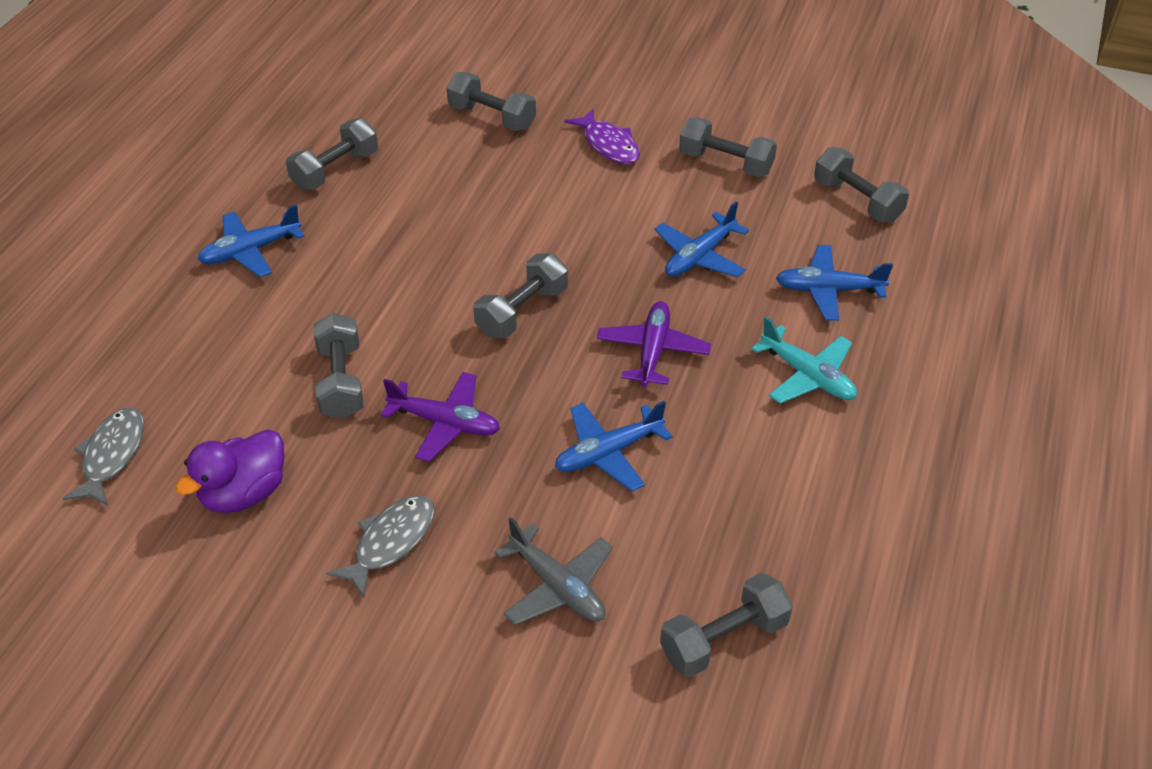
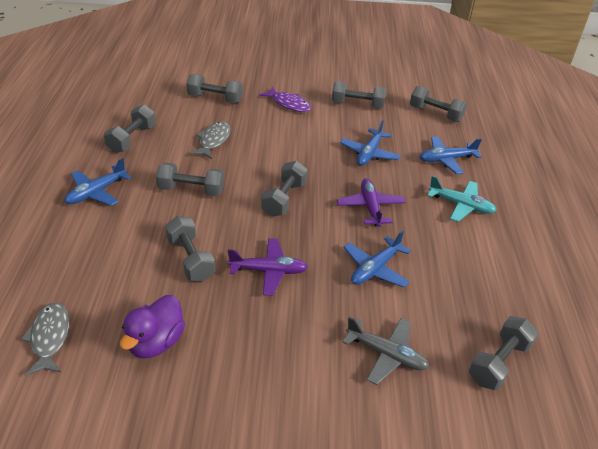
camera: 20 degrees left, 5 degrees down
(388, 272) = (191, 190): none -> grey dumbbell
(391, 542) = (269, 351): grey fish -> grey fish (213, 141)

